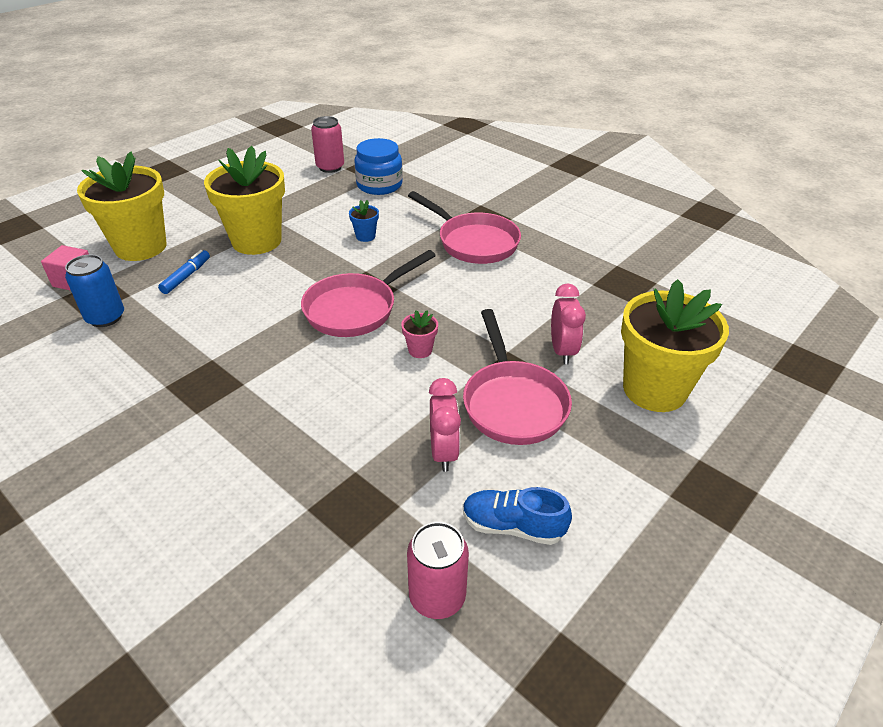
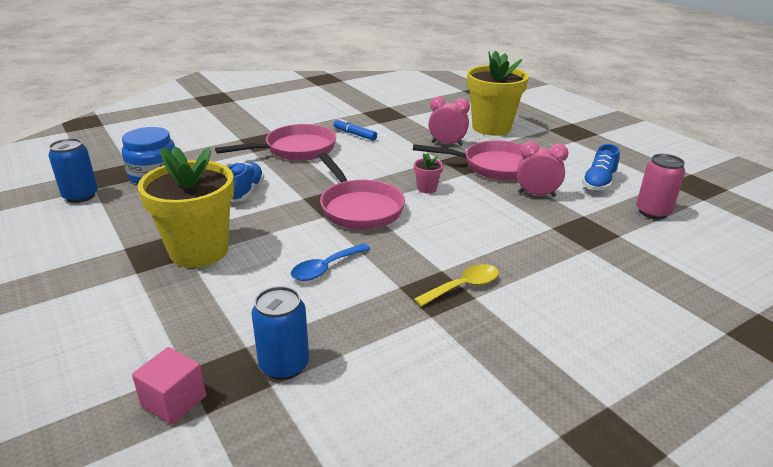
camera: 75 degrees left, 10 degrees down
(141, 247) = (133, 339): yellow flower pot -> none
(186, 276) = (236, 301): blue marker -> blue marker (355, 134)
(214, 402) = (463, 286): none -> yellow spoon
(238, 310) = (325, 268): none -> blue spoon
(330, 167) = (80, 196): pink can -> blue can
(365, 236) = (245, 192): blue flower pot -> blue shoe

